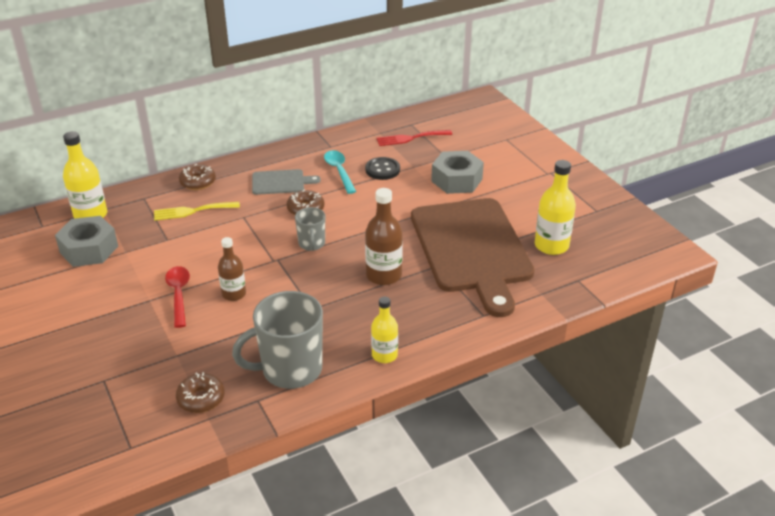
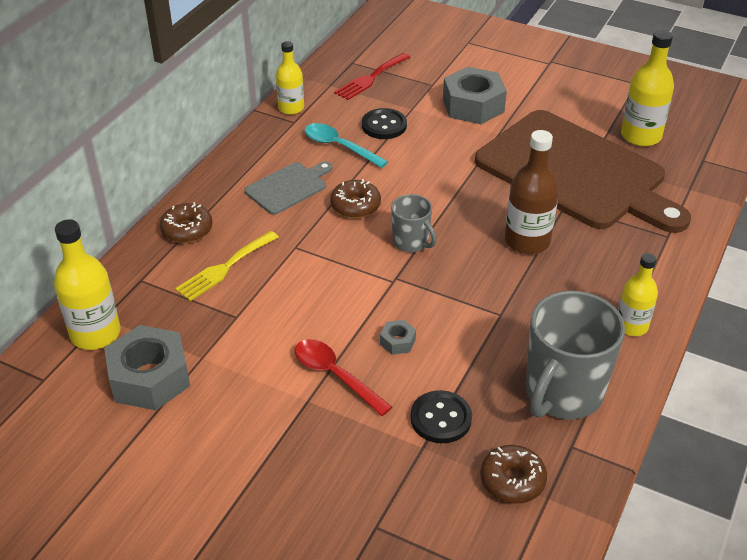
camera: 35 degrees left, 5 degrees up
(205, 346) = (441, 418): none -> black button
(234, 294) = (397, 342): brown bottle -> grey nut
(339, 138) = (291, 108): none -> yellow bottle

